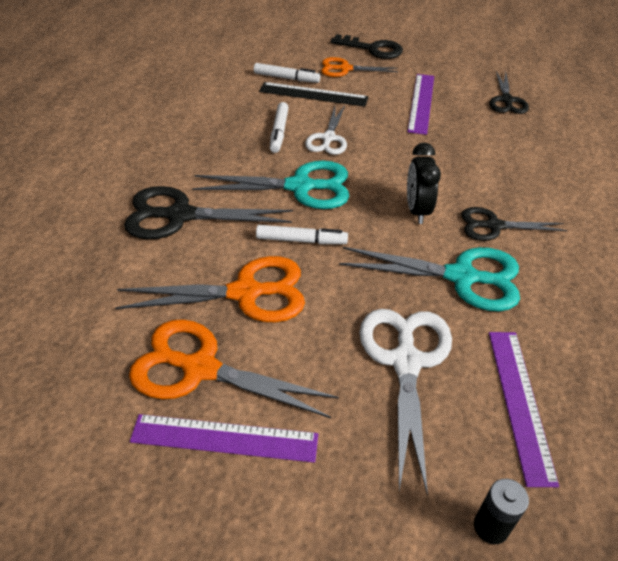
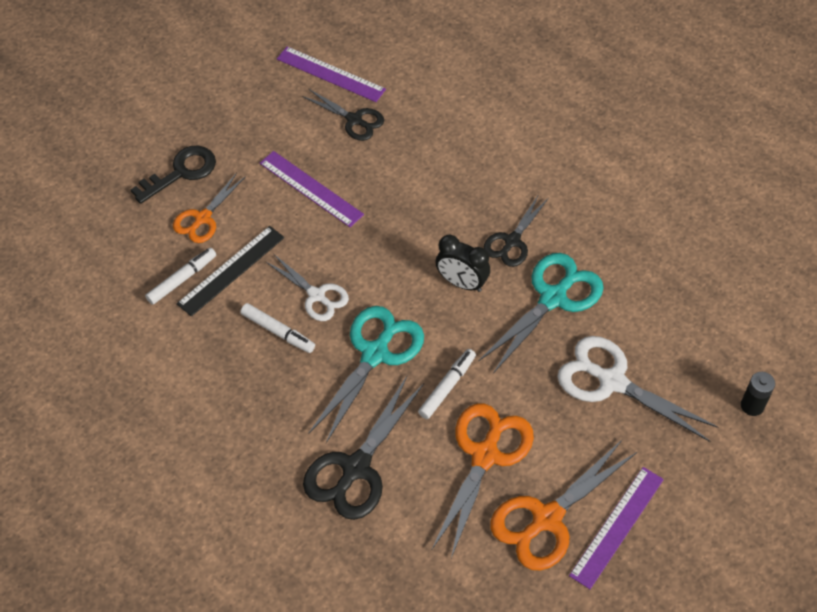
camera: 60 degrees left, 10 degrees up
(520, 402) = (679, 334): purple ruler -> purple ruler (330, 74)

